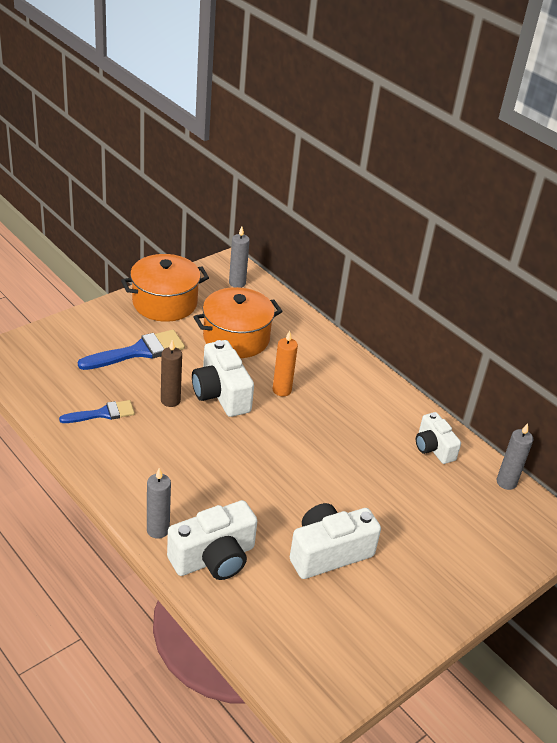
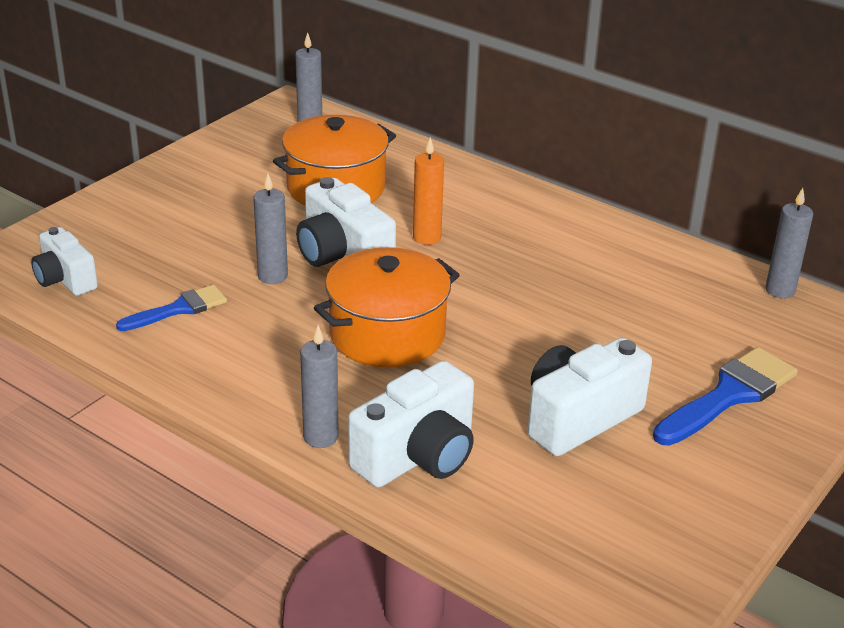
camera: 10 degrees left, 5 degrees down
(138, 351) = (202, 226): blue brush -> blue brush (729, 395)
(165, 303) = (216, 163): orange pot -> orange pot (387, 334)
(170, 400) = (272, 276): brown candle -> grey candle
(433, 448) = (665, 268): white camera -> white camera (65, 279)

